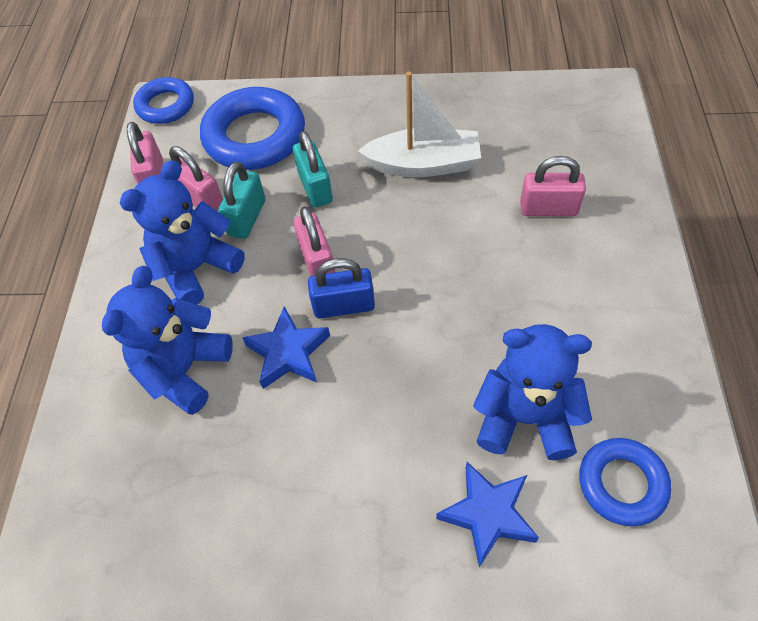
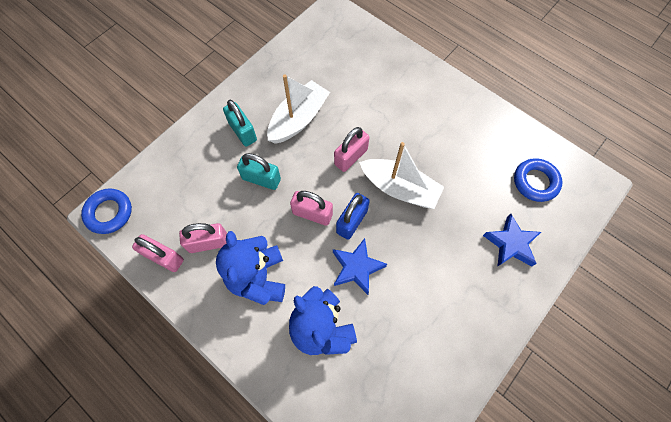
camera: 55 degrees left, 10 degrees up
(247, 218) = (248, 227): turquoise padlock -> turquoise padlock (242, 132)
(255, 136) = (191, 182): blue ring -> none
(437, 324) = (399, 188): none -> white boat
(525, 417) = (477, 192): blue teddy bear -> none
(548, 209) = (378, 92): pink padlock -> pink padlock (351, 157)

